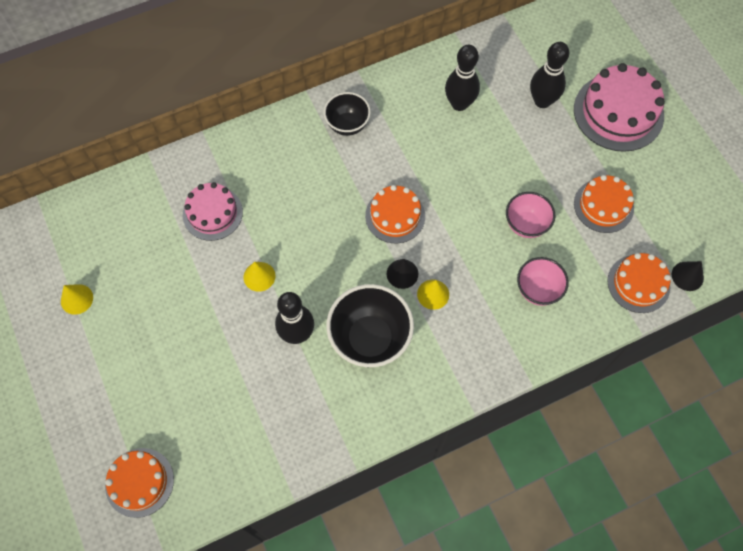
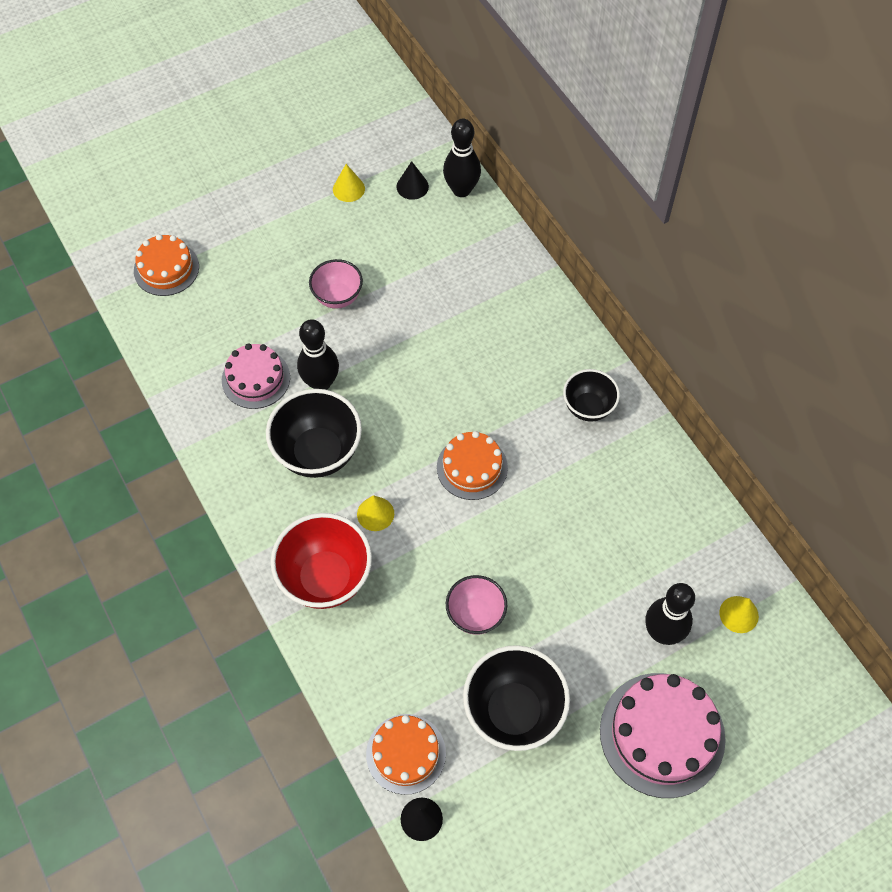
camera: 85 degrees right, 5 degrees down
(212, 213) = (456, 288): pink cake -> pink cake (256, 379)
(259, 276) = (385, 340): yellow cone -> yellow cone (739, 614)
(402, 273) = (398, 480): black cone -> black cone (412, 186)
(459, 104) = (640, 530): black bowling pin -> black bowling pin (461, 190)
(490, 337) = (326, 578): none -> red bowl
(537, 290) = (388, 630): pink bowl -> pink bowl (338, 297)
(603, 205) = (513, 711): orange cake -> black bowl

